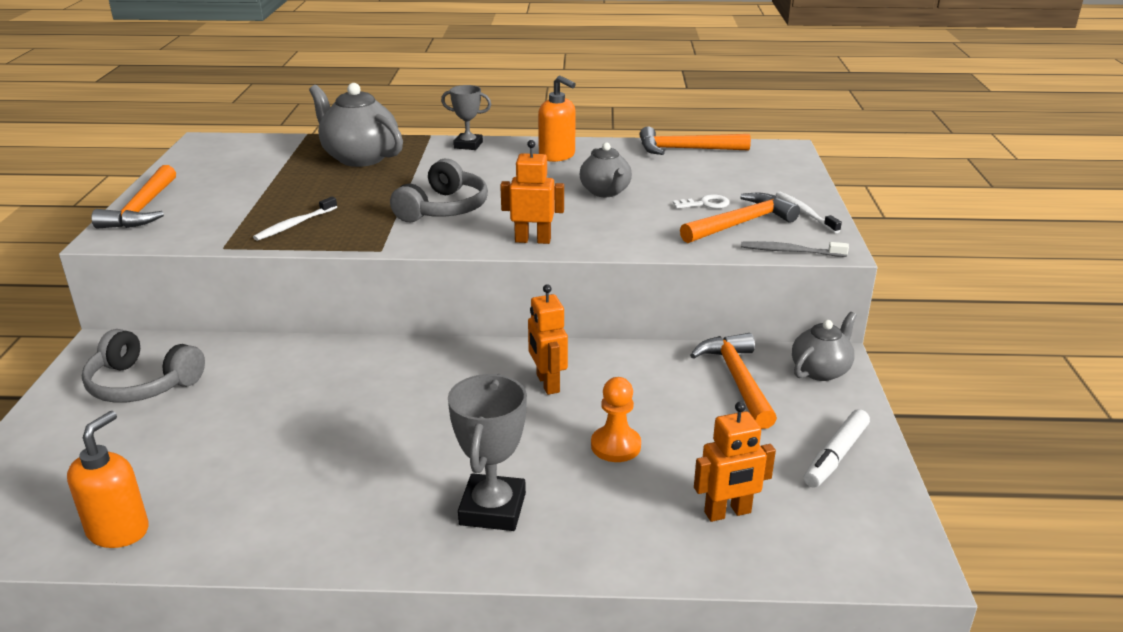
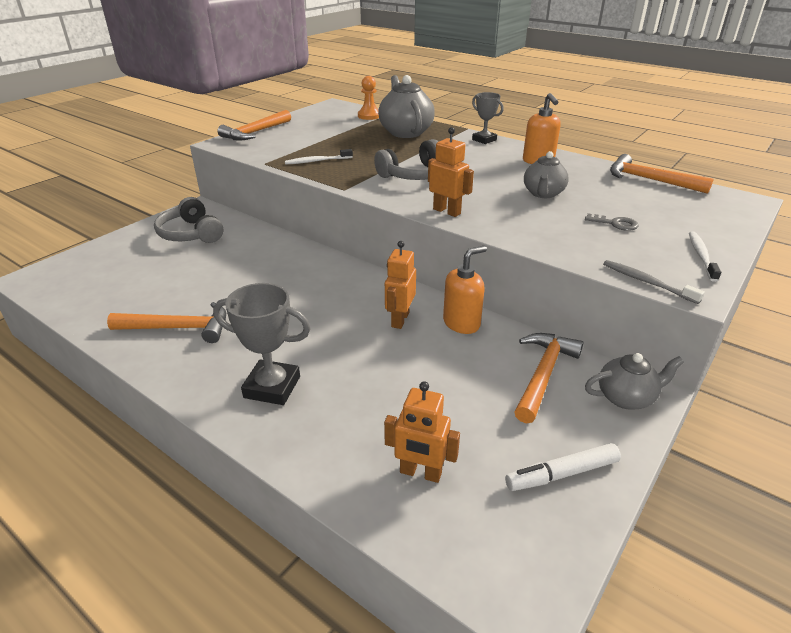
camera: 35 degrees right, 5 degrees up
(119, 530) = (92, 307): orange soap dispenser -> orange soap dispenser (461, 323)
(492, 509) = (272, 387): grey trophy -> grey trophy turned 60 degrees clockwise
(615, 446) = (396, 382): orange pawn -> orange pawn (369, 116)
(705, 204) = (615, 224): white key -> grey key
(741, 224) = (628, 247): orange hammer -> orange hammer (179, 328)

